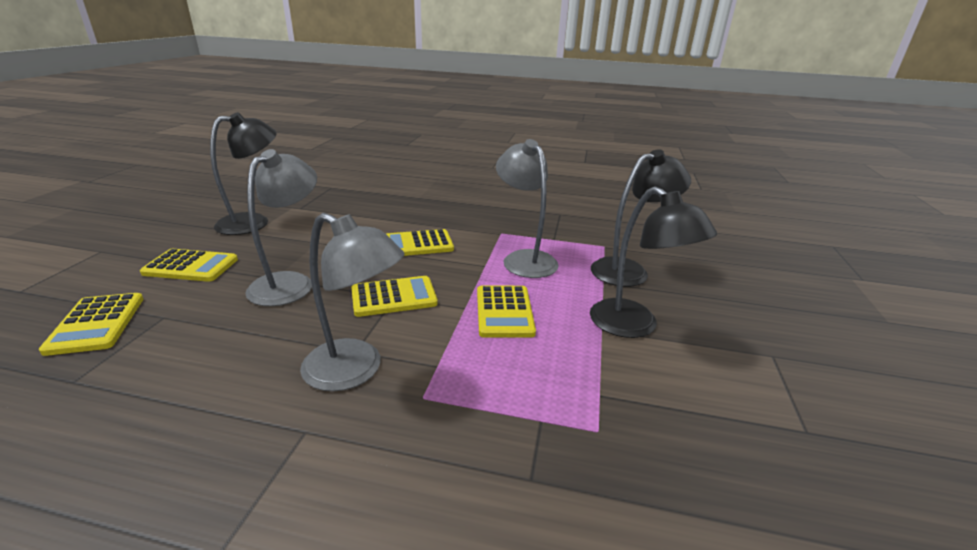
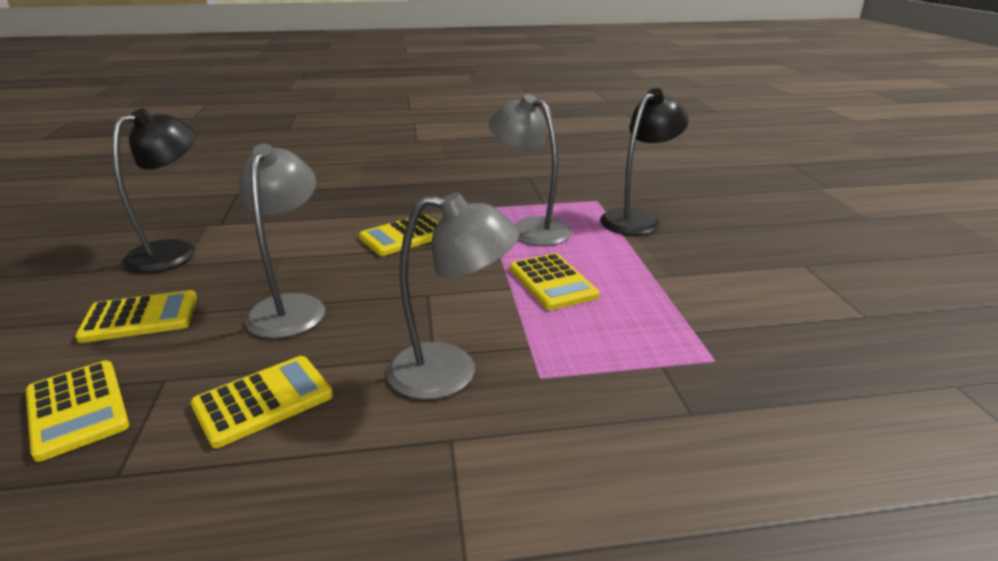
camera: 20 degrees left, 0 degrees up
(394, 297) = (427, 294): yellow calculator -> yellow calculator (263, 401)
(634, 326) = (679, 267): black lamp -> none

